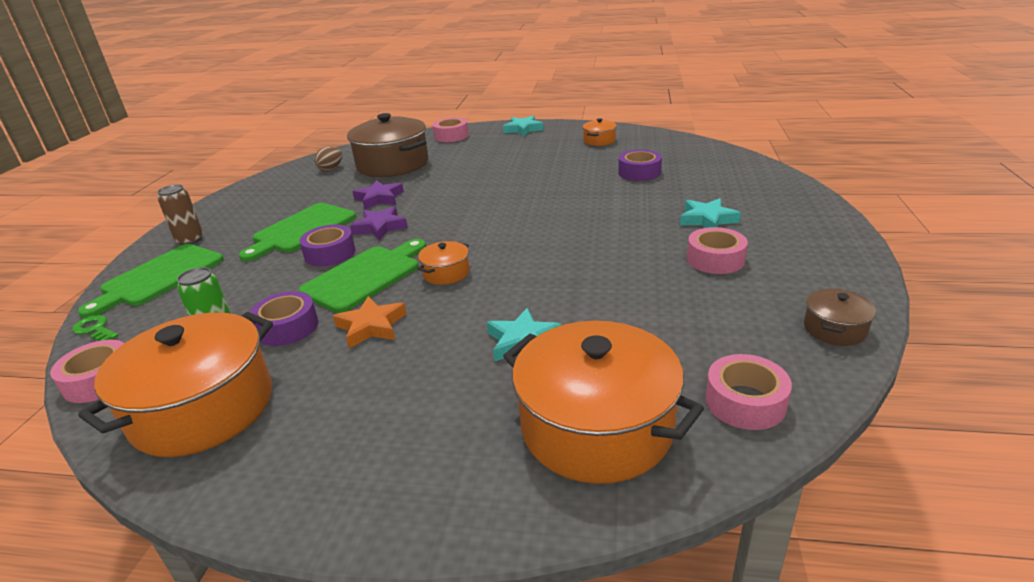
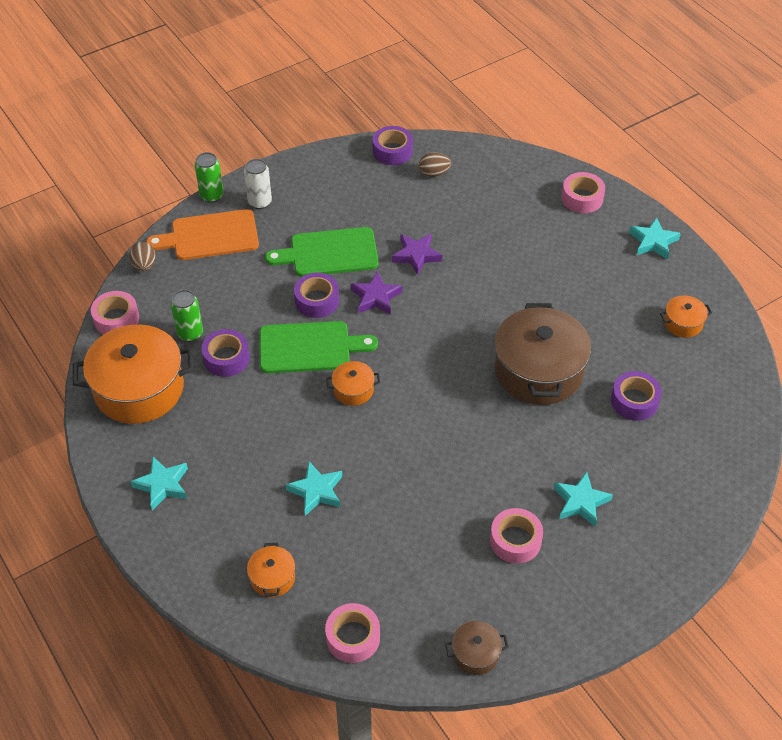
camera: 45 degrees right, 20 degrees up
(95, 329) = (144, 265): green key -> brown egg
(129, 259) = (212, 196): none -> green can
(159, 277) = (210, 236): green cutting board -> orange cutting board
(190, 240) = (260, 202): brown can -> white can
(281, 175) = (392, 151): none -> purple tape
(348, 458) = (162, 485): none -> turquoise star
(371, 326) = (264, 400): orange star -> none
(393, 164) = (482, 209): brown pot -> brown pot (538, 371)
(596, 427) = (272, 577): orange pot -> orange pot, size x0.45

